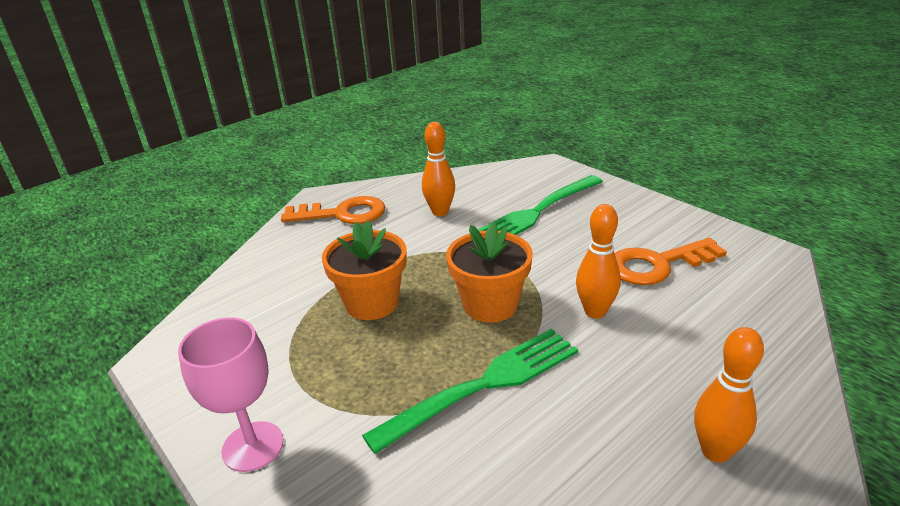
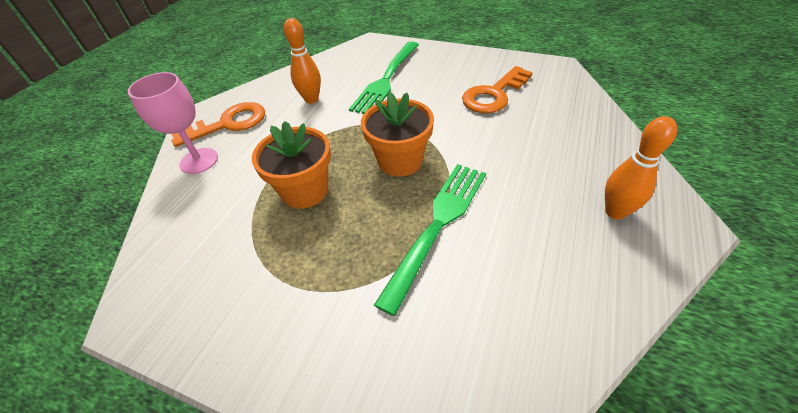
camera: 25 degrees left, 15 degrees up
(253, 446) = (283, 356): pink goblet -> pink goblet (199, 161)
(595, 312) = (477, 141): orange bowling pin -> none

